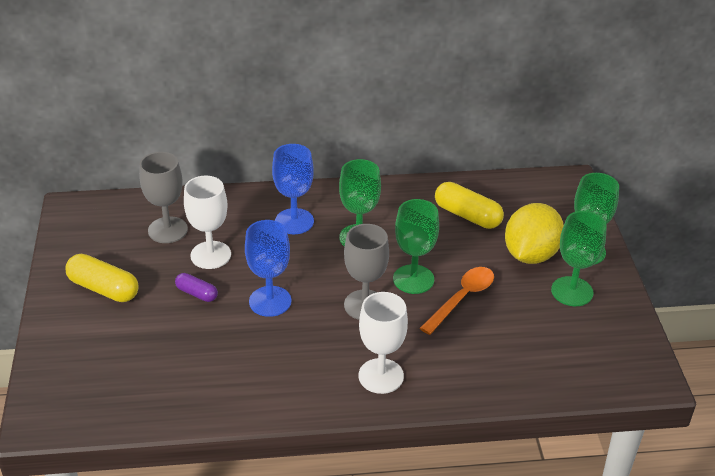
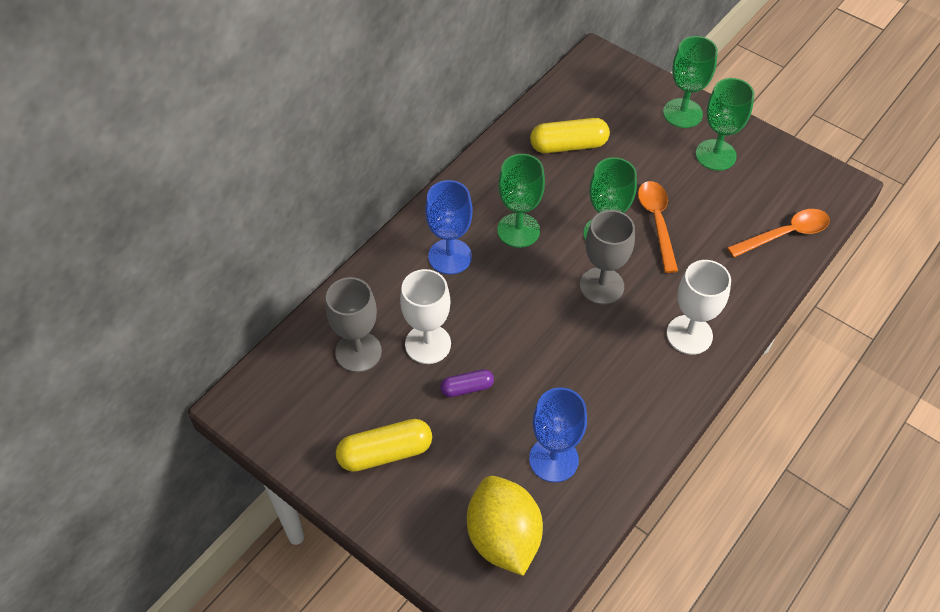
camera: 45 degrees left, 15 degrees up
(270, 301) = (531, 344): blue goblet -> blue goblet (553, 459)
(530, 254) = (652, 145): yellow lemon -> yellow lemon (503, 537)
(551, 374) = (785, 234): none -> orange spoon

